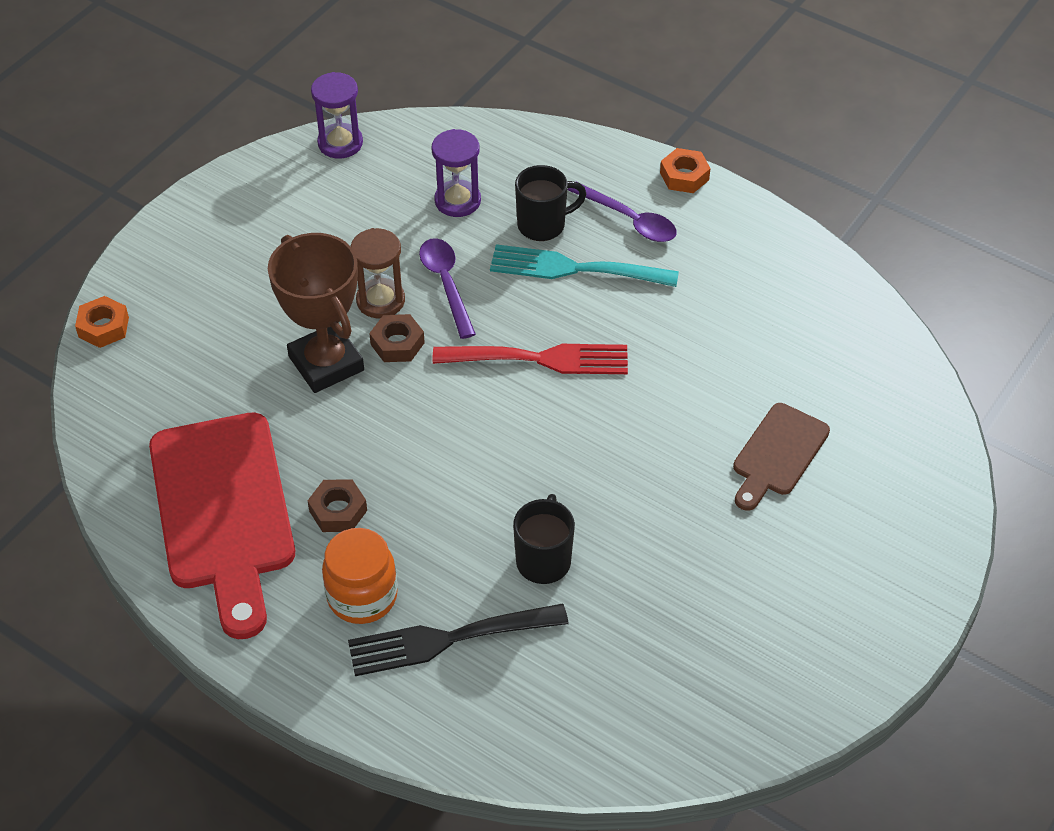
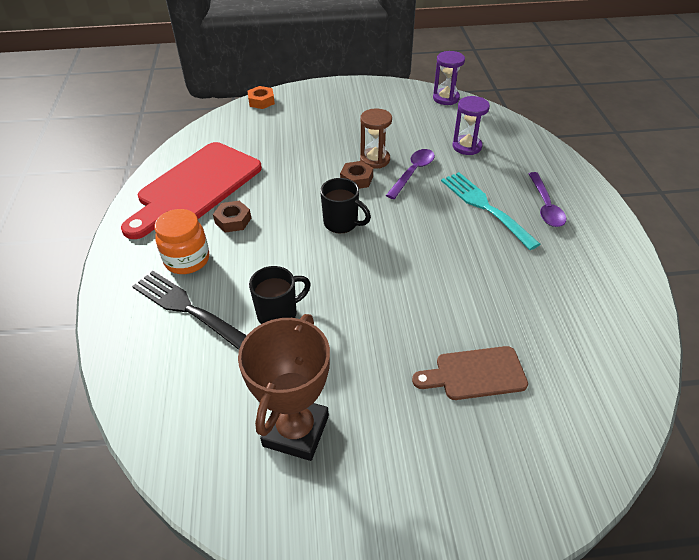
camera: 50 degrees right, 5 degrees down
(326, 363) = (317, 166): brown trophy -> brown trophy (296, 431)
(540, 359) = (411, 230): red fork -> none
(543, 225) = (495, 180): black mug -> black mug (342, 223)
(684, 176) = (606, 207): orange nut -> none

